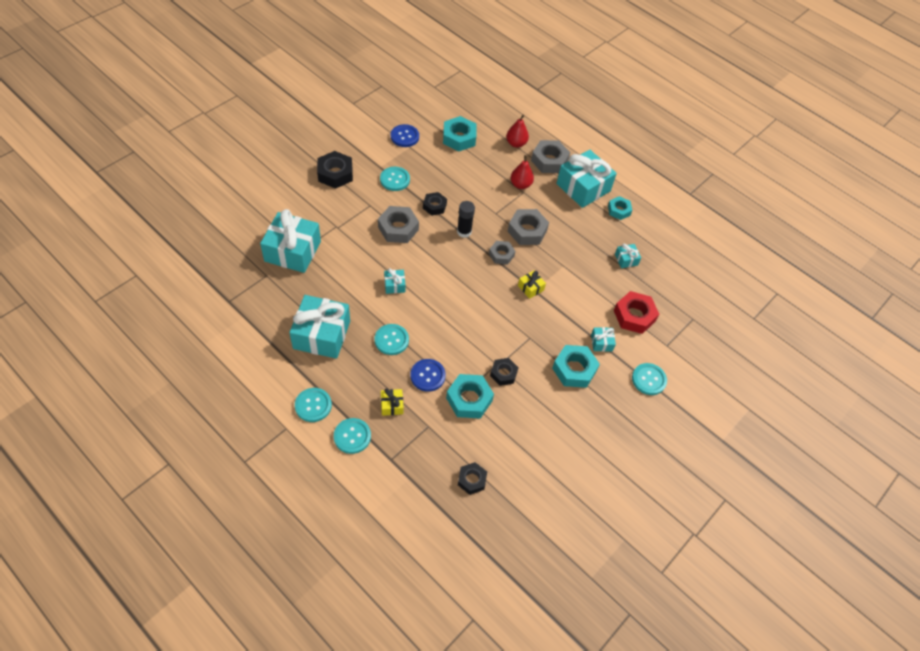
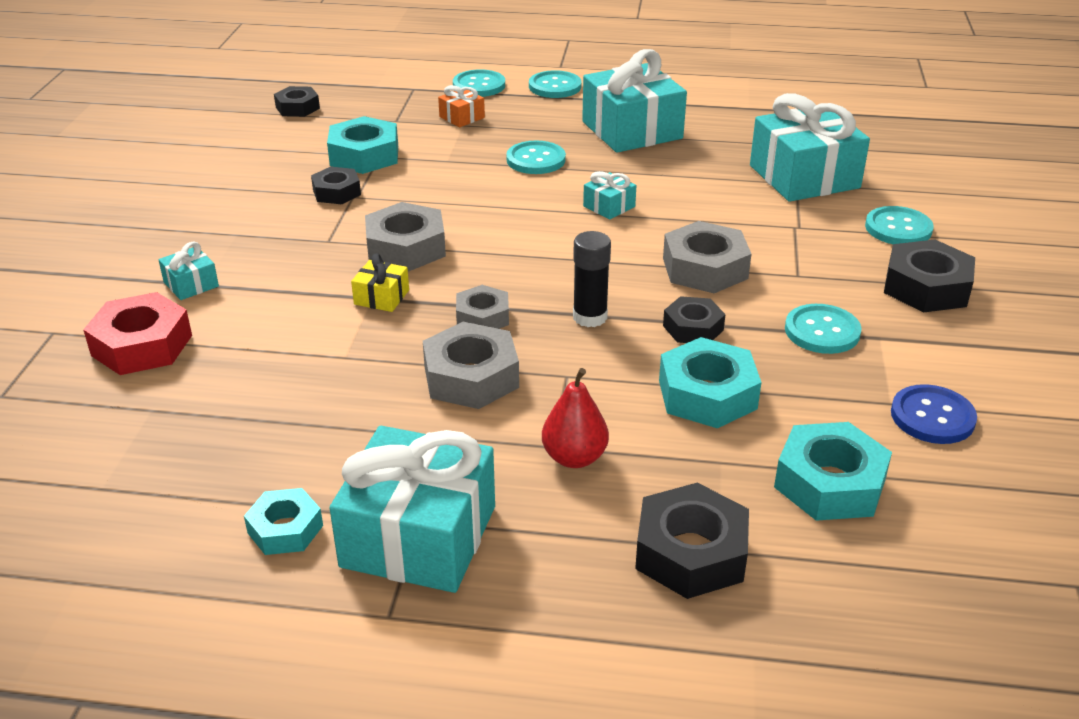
camera: 150 degrees right, 20 degrees down
(392, 405) = (462, 117): yellow gift -> orange gift
(427, 376) = (445, 152): blue button -> none
(516, 143) = (691, 552): red pear -> black nut
(549, 161) = (564, 557): grey nut -> grey nut (406, 248)
(574, 369) = (222, 237): turquoise nut -> turquoise nut (707, 394)
(626, 259) = (208, 430): turquoise gift -> none
(649, 379) = (75, 276): turquoise button -> turquoise button (898, 228)

